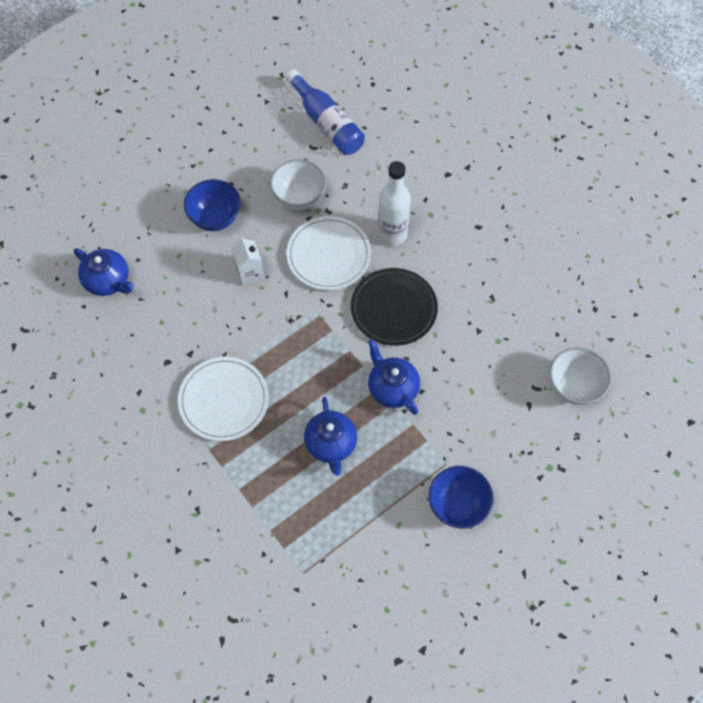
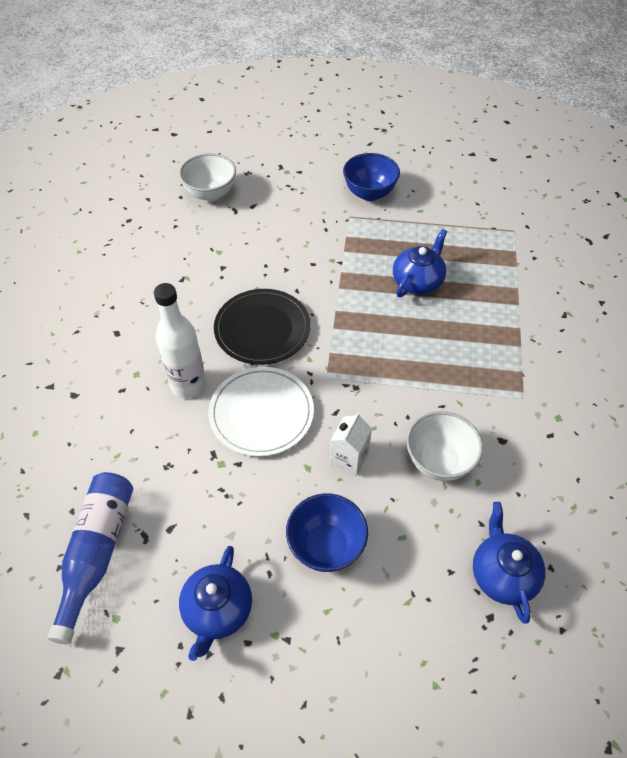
camera: 135 degrees left, 10 degrees down
(224, 400) = (476, 371): white plate -> none
(299, 198) = (223, 492): white bowl -> white bowl (439, 461)
(392, 388) = (331, 281): blue teapot -> blue teapot (217, 610)

